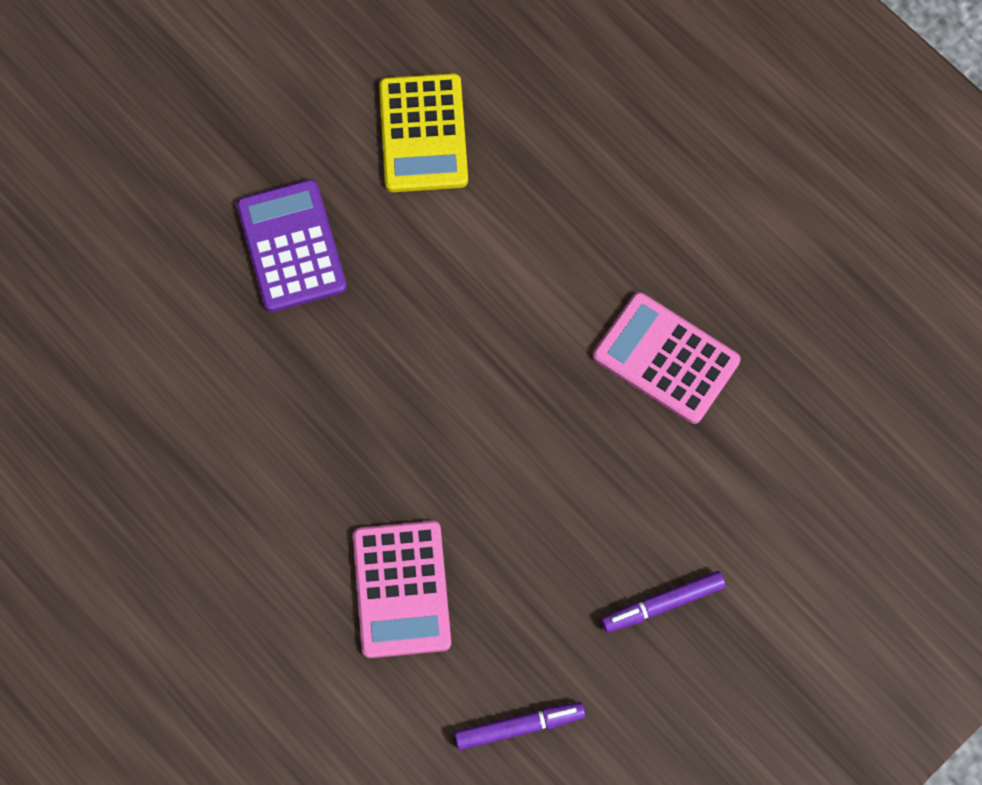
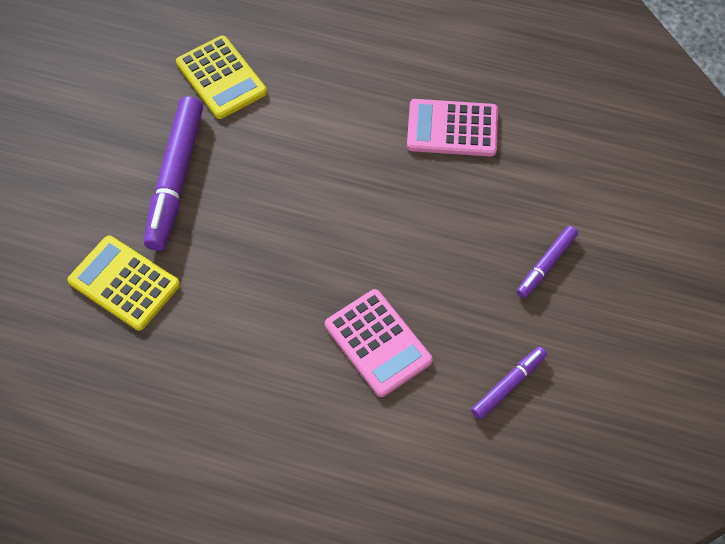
camera: 30 degrees left, 10 degrees down
(159, 352) = (124, 283): none -> yellow calculator
(291, 246) = (176, 179): purple calculator -> purple marker

